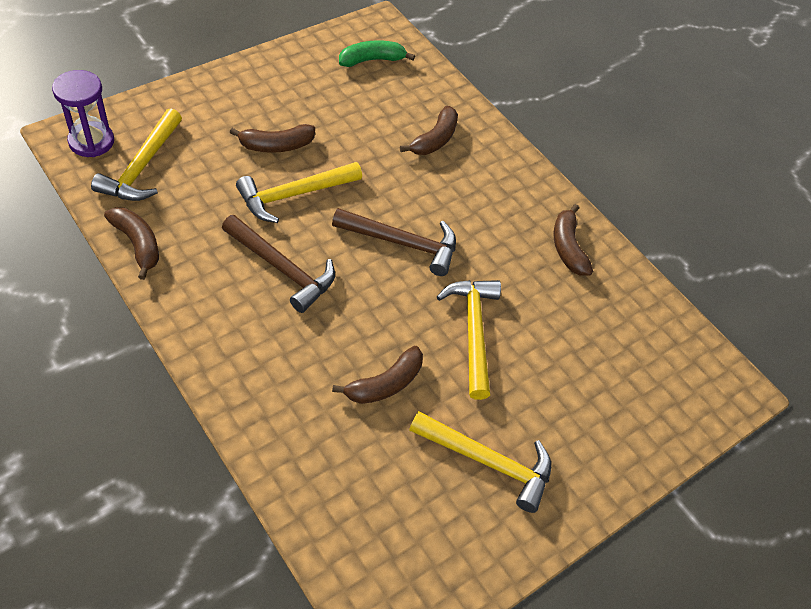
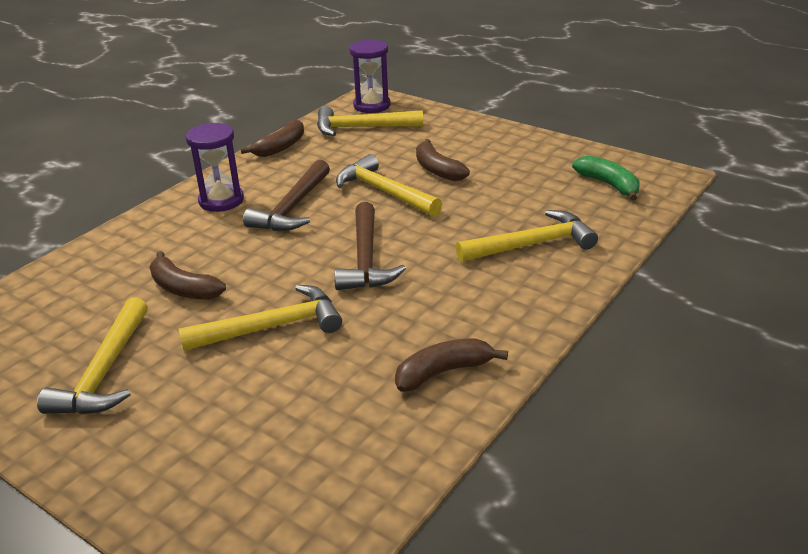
camera: 80 degrees right, 20 degrees down
(230, 322) = (221, 200): none -> purple hourglass
(434, 139) = (531, 244): brown banana -> yellow hammer

